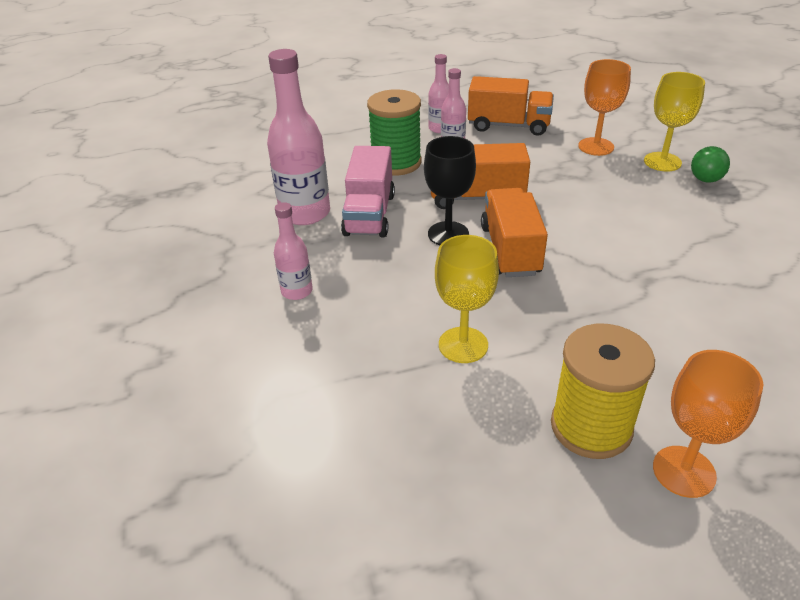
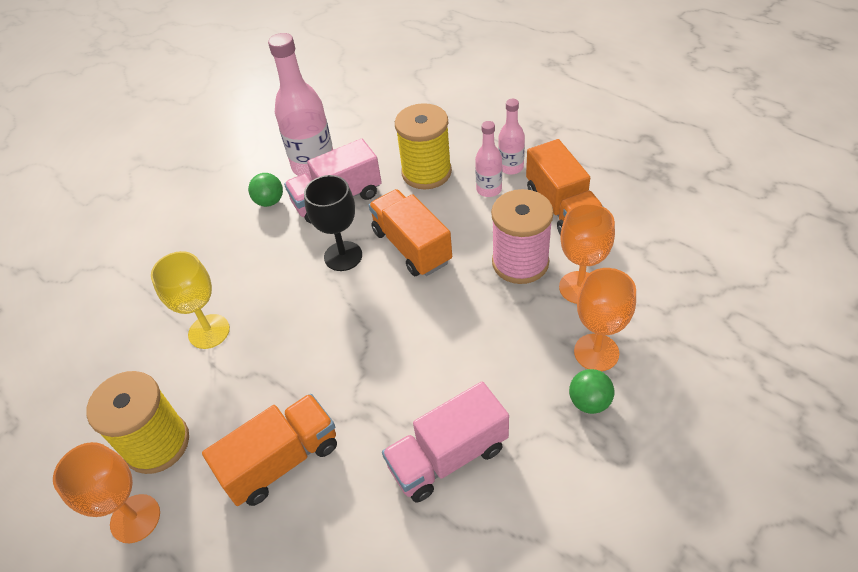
camera: 60 degrees right, 10 degrees up
(297, 291) = (218, 215): pink bottle -> none
(320, 253) = (269, 201): none -> green ball
(396, 163) = (426, 172): green spool -> yellow spool
(510, 250) = (346, 304): orange truck -> orange truck (281, 461)
(547, 159) = (520, 262): none -> pink spool
(662, 162) = (596, 352): yellow goblet -> orange goblet
(719, 253) = (448, 457): none -> pink truck

